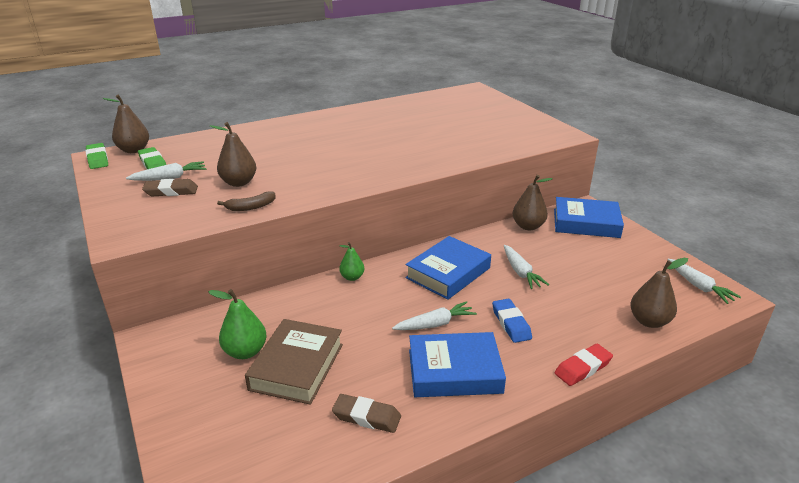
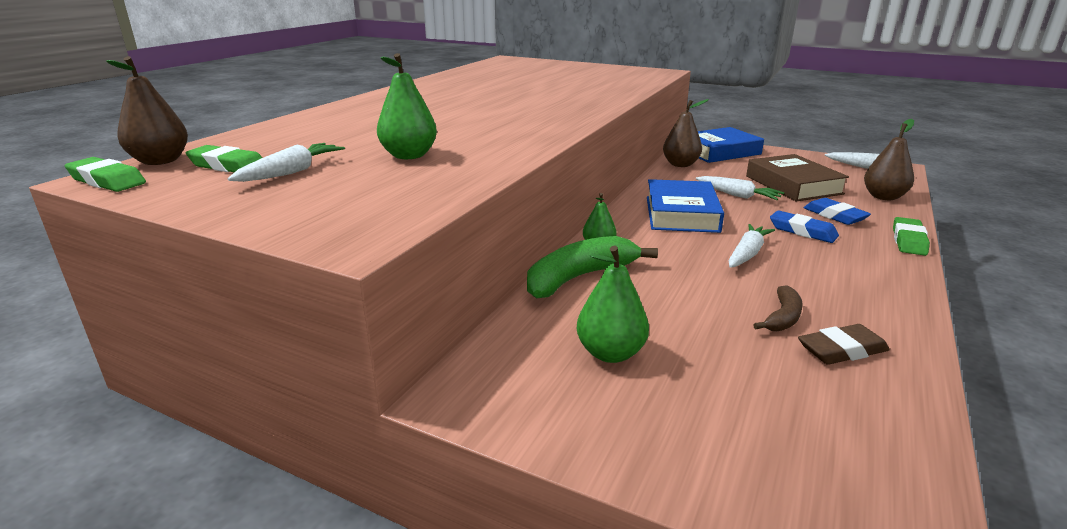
camera: 35 degrees left, 5 degrees down
(171, 191) = (325, 182): brown eraser -> none
(239, 183) = (409, 156): brown pear -> green pear
(250, 207) = (477, 170): brown banana -> brown banana (782, 317)
(297, 366) = (693, 341): brown book -> brown book (793, 185)
(305, 296) = (580, 277): none -> green banana
(454, 371) = (833, 281): blue book -> none
(565, 321) = (835, 216): none -> blue eraser
(582, 368) = (908, 241): red eraser -> green eraser

